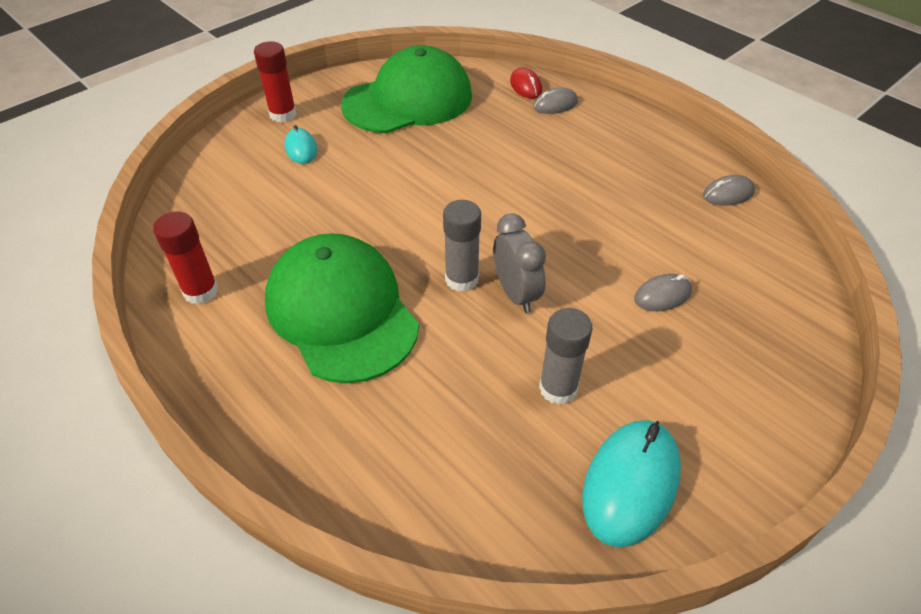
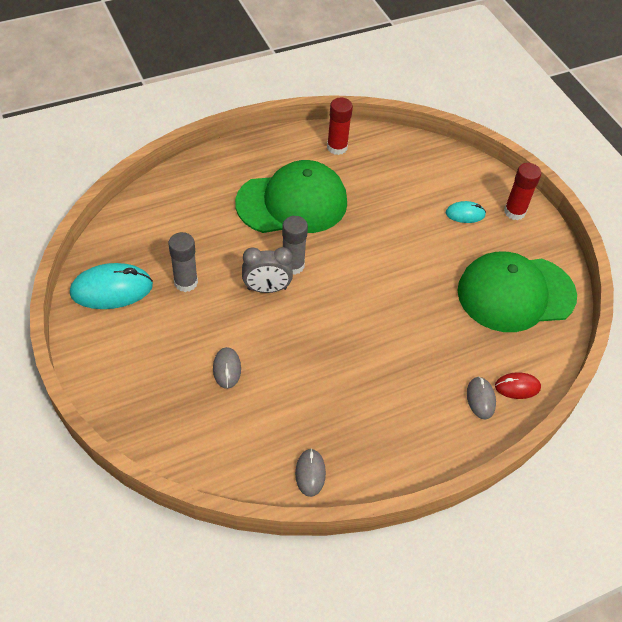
camera: 105 degrees right, 5 degrees up
(408, 100) = (515, 293): green cap -> green cap turned 90 degrees clockwise
(630, 484) = (112, 289): turquoise mouse -> turquoise mouse turned 60 degrees counterclockwise

